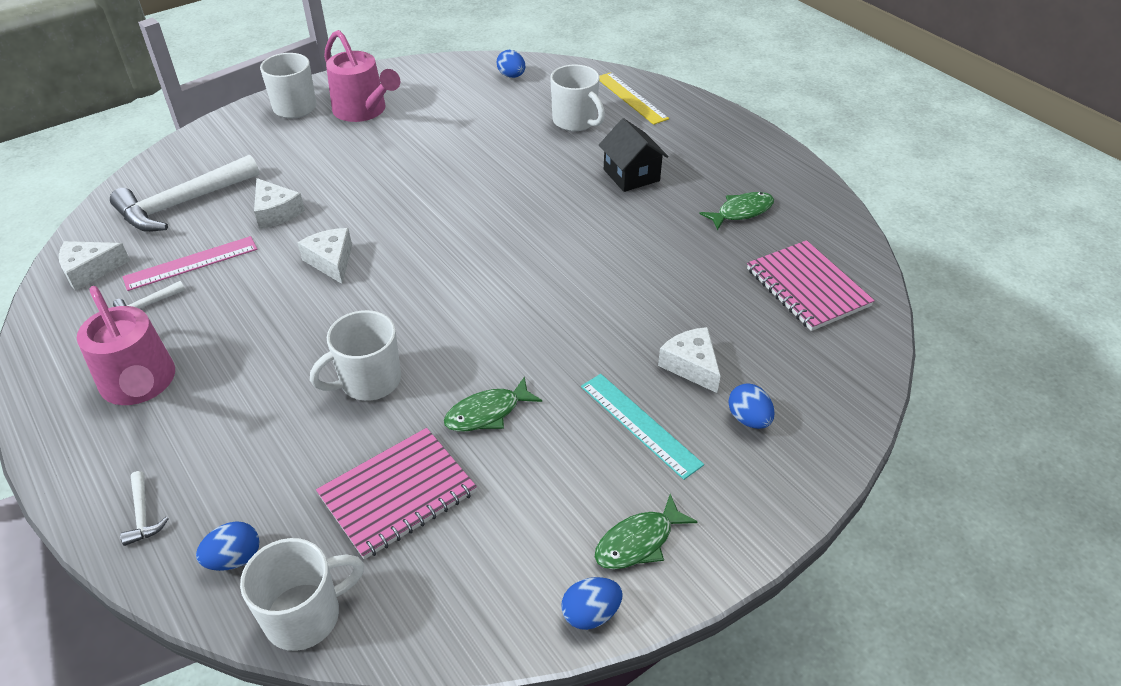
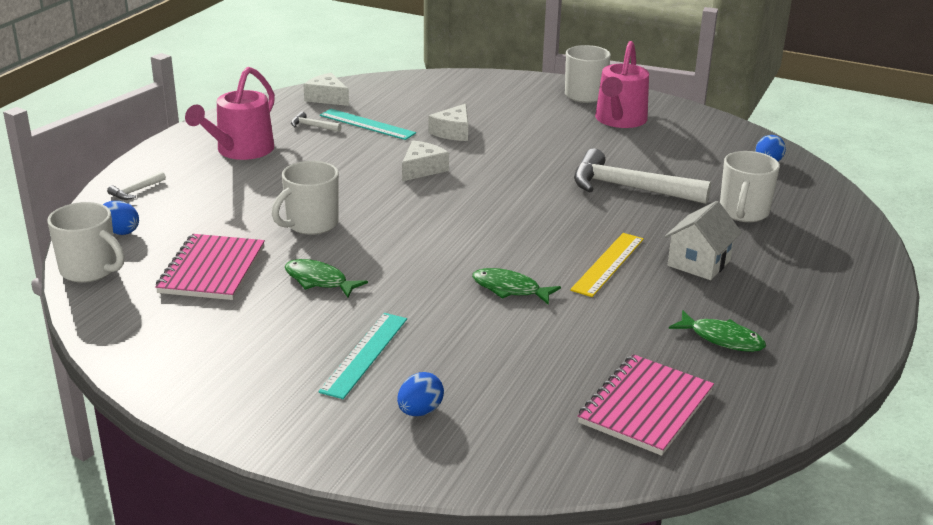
camera: 60 degrees right, 15 degrees down
(182, 204) = (423, 99): white hammer -> white hammer (628, 188)
(191, 263) = (367, 124): pink ruler -> turquoise ruler
(369, 381) = (311, 224): white mug -> white mug turned 75 degrees counterclockwise
(398, 494) = (212, 270): pink notebook -> pink notebook turned 75 degrees clockwise
(591, 614) = (152, 382): blue egg -> none
(631, 98) = (827, 229): yellow ruler -> yellow ruler (608, 264)
(631, 175) = (699, 263): black house -> white house
(638, 542) = (235, 386): green fish -> green fish (509, 289)
(691, 365) = (461, 363): white cheese -> none

